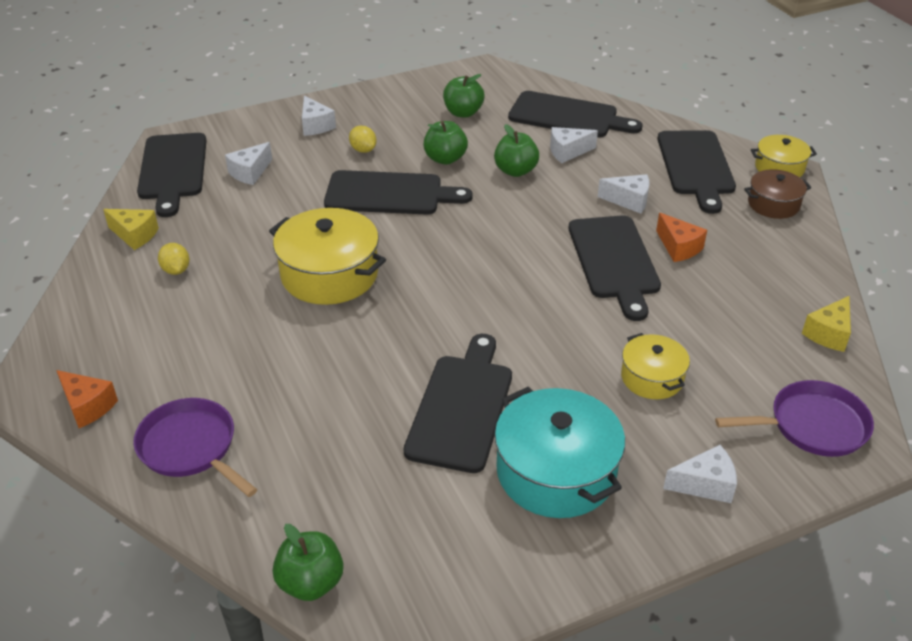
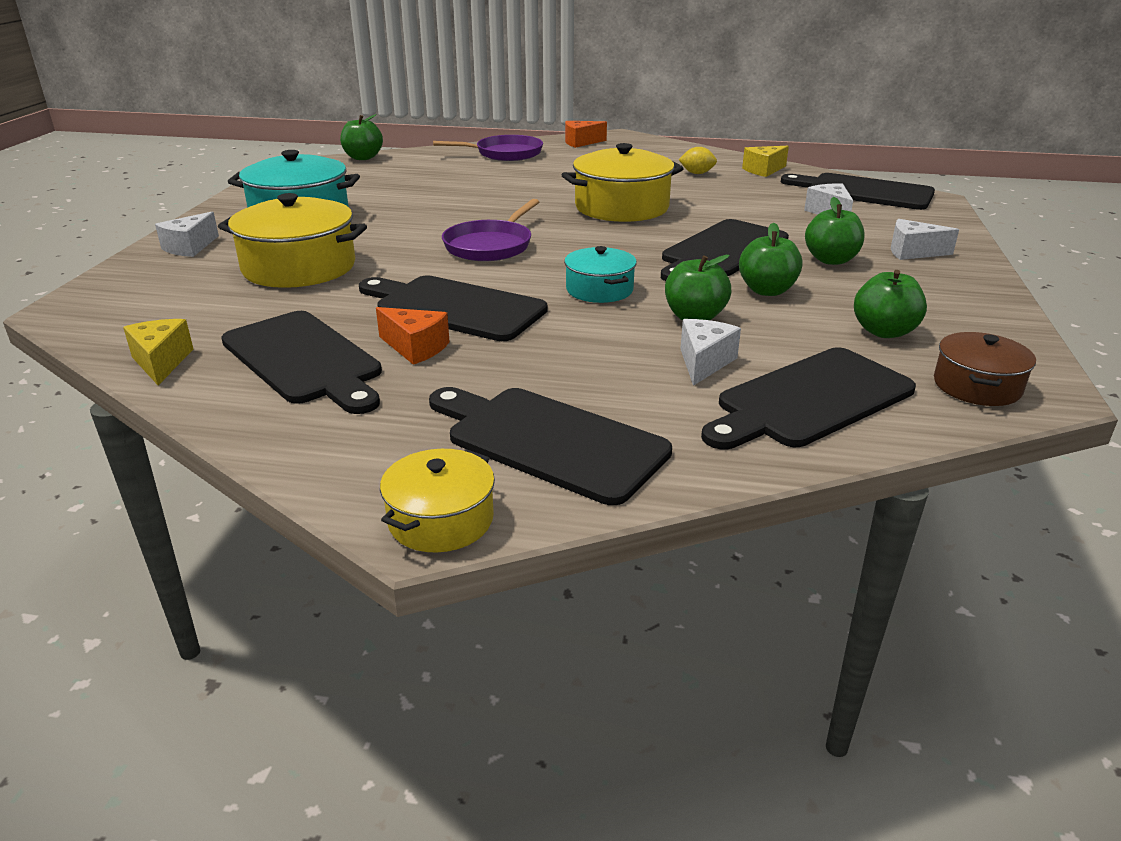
camera: 125 degrees right, 10 degrees down
(363, 150) = (831, 260): yellow lemon -> green apple
(462, 407) = (405, 208): black cutting board -> black cutting board (304, 360)
(517, 217) = (599, 290): none -> turquoise pot
(629, 201) = (541, 357): white cheese -> none
(652, 378) = (299, 267): yellow pot -> yellow pot, size x1.74
(678, 247) = (415, 348): orange cheese -> orange cheese turned 150 degrees counterclockwise
(773, 204) = (376, 455): brown pot -> brown pot (977, 386)
(812, 425) = (126, 301): purple pan -> purple pan (490, 245)

